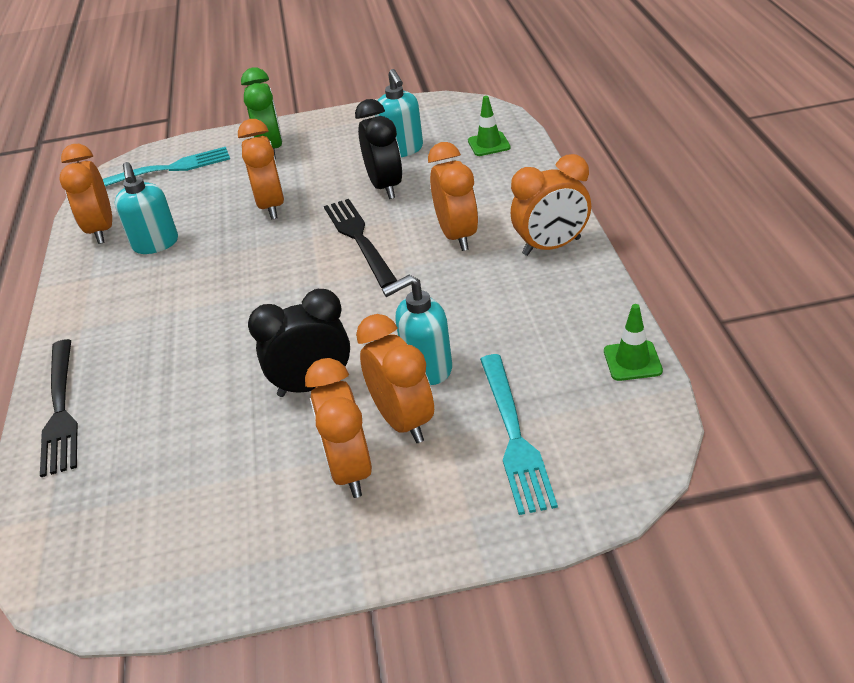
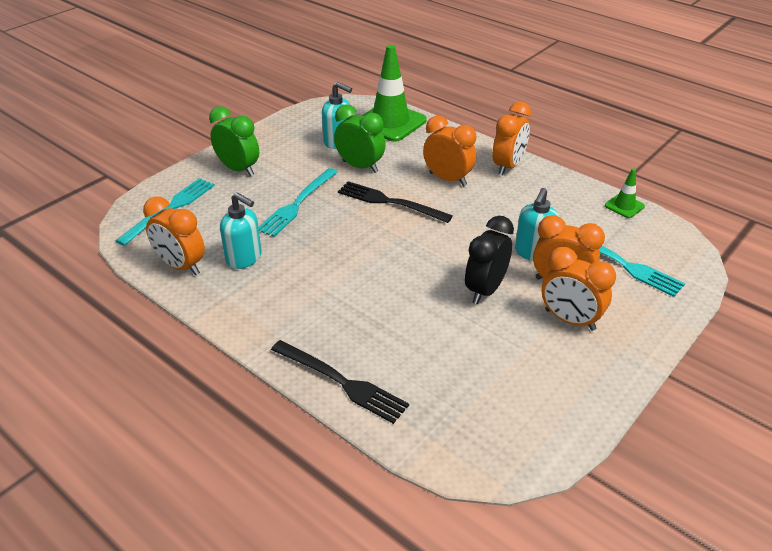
camera: 45 degrees left, 0 degrees up
(271, 206) = (297, 204): orange clock -> turquoise fork
(385, 187) = (360, 167): black clock -> green clock
(489, 144) = (390, 122): green traffic cone -> green traffic cone, size x2.15

